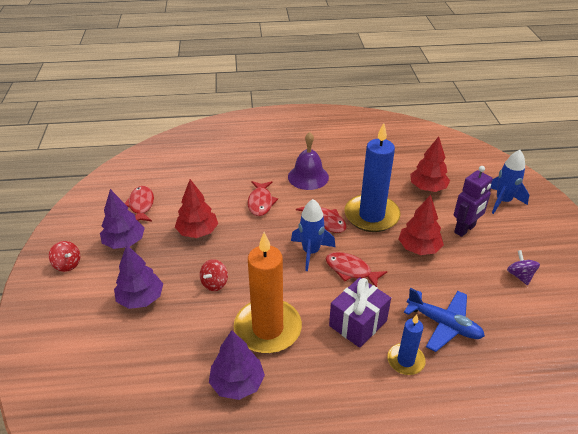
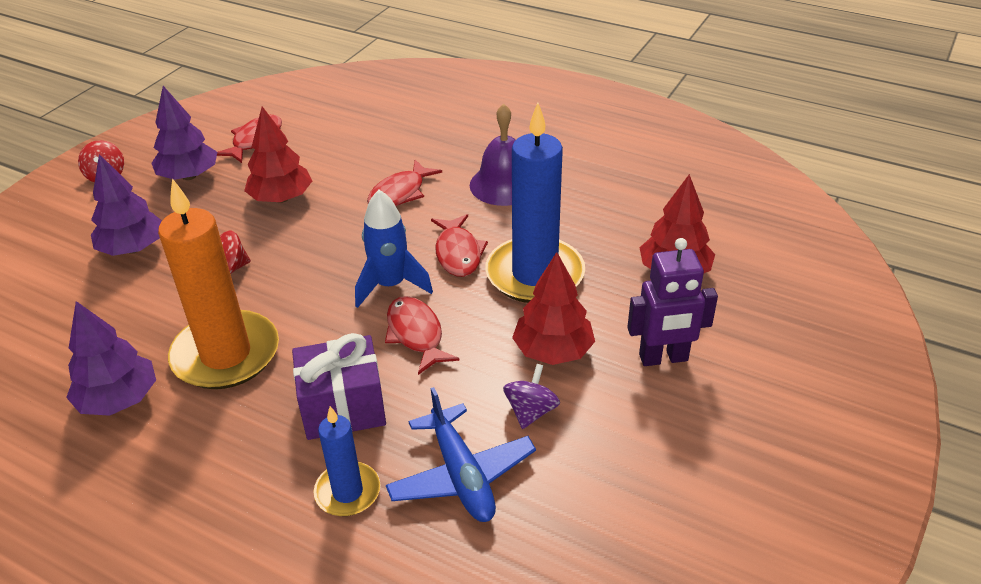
camera: 35 degrees right, 0 degrees up
(503, 201) = (787, 346): blue rocket -> none
(520, 276) = (675, 471): purple spinning top -> purple spinning top (531, 411)

